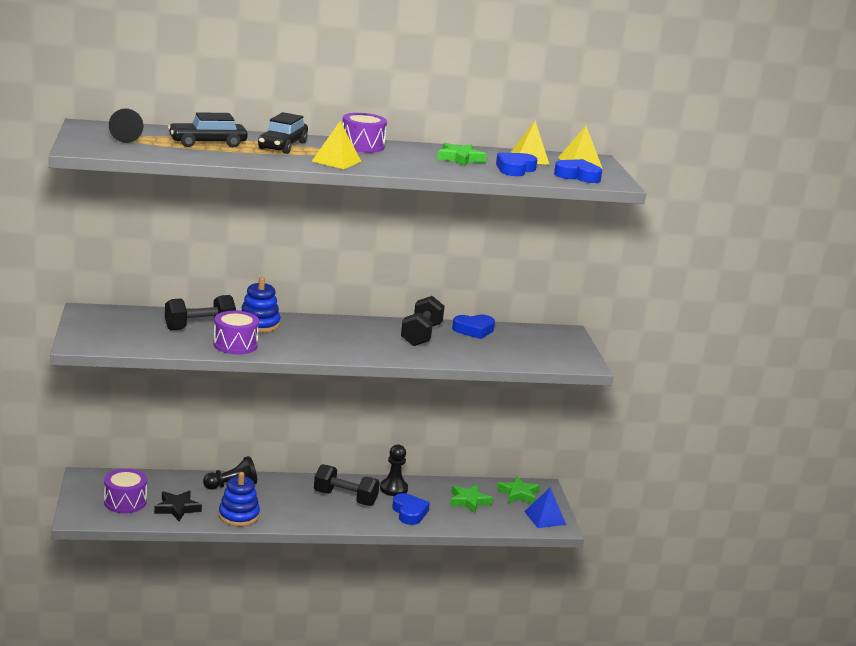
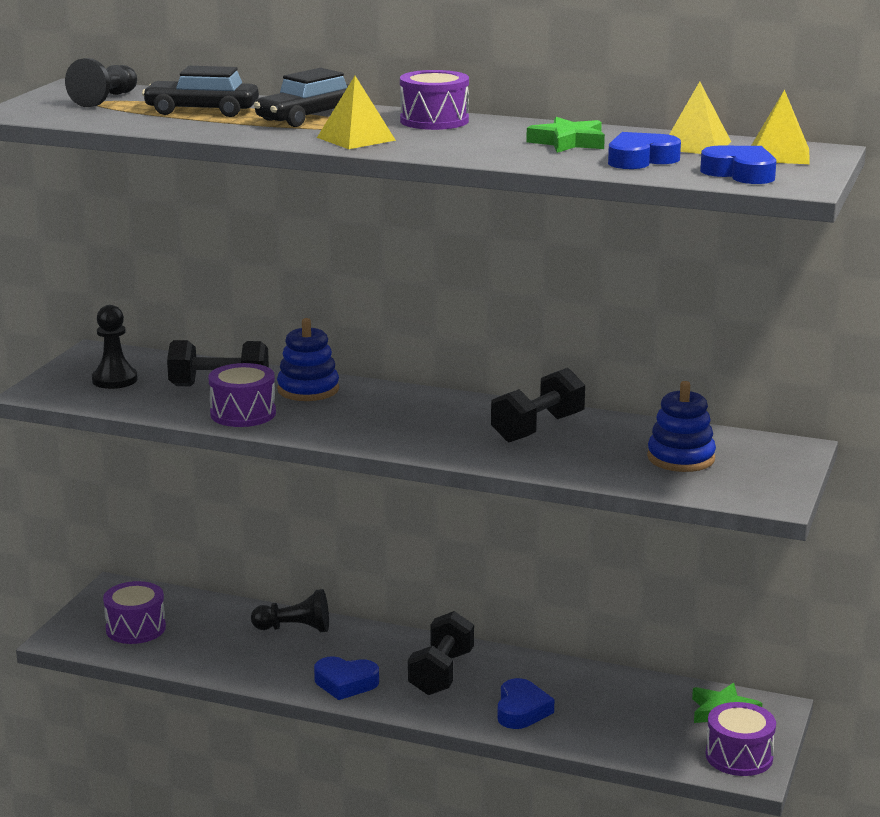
camera: 30 degrees right, 0 degrees up
(177, 508) = (195, 648): black star -> none
(239, 516) = (269, 672): blue stacking toy -> blue stacking toy (681, 458)
(345, 498) = (441, 673): black dumbbell -> black dumbbell turned 60 degrees clockwise
(393, 489) = (526, 671): black pawn -> black pawn (114, 380)
(468, 501) = (630, 709): green star -> none
(474, 330) = (633, 429): blue heart -> blue heart (345, 683)
(545, 518) = (739, 756): blue pyramid -> purple drum

